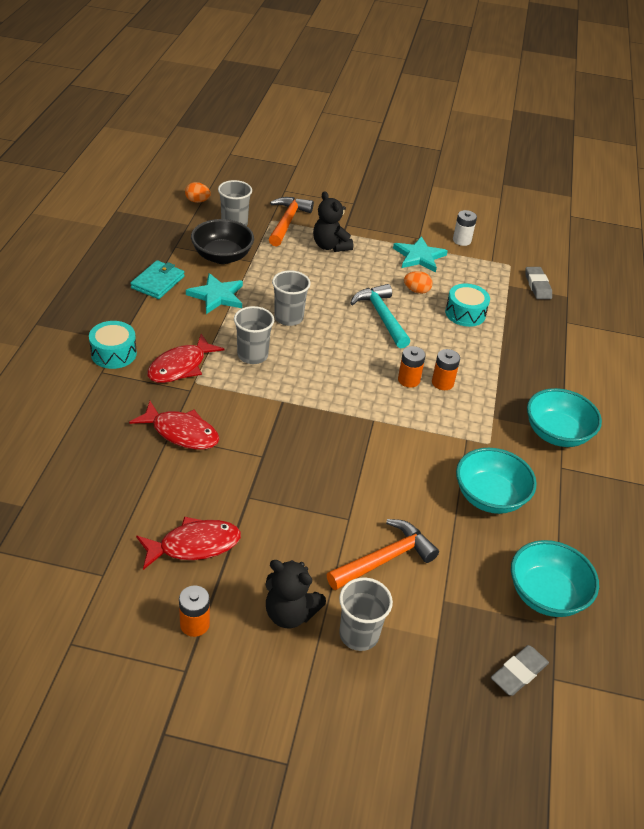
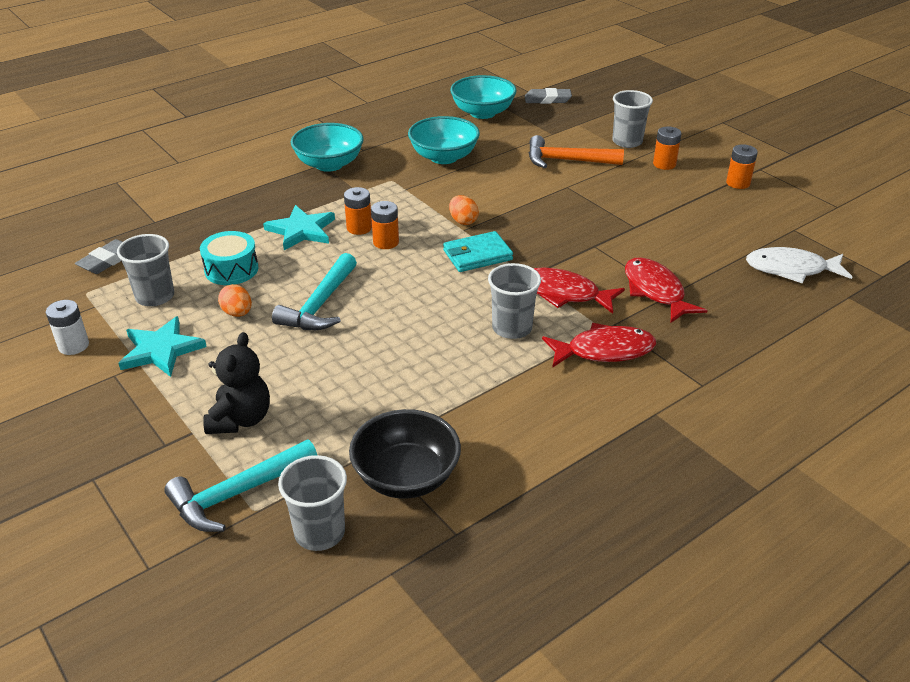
camera: 135 degrees left, 5 degrees down
(84, 514) = (791, 269): none -> white fish
(114, 353) = (674, 400): turquoise drum -> none
(157, 282) = (539, 477): turquoise wallet -> turquoise wallet (477, 255)
(194, 545) = (706, 217): red fish -> red fish (564, 294)
(197, 201) = (320, 624): orange egg -> orange egg (463, 221)
(217, 296) = (478, 417): turquoise star -> turquoise star (301, 230)
(287, 222) = (237, 494): orange hammer -> turquoise hammer
(288, 318) = (423, 349): grey cup -> grey cup (155, 296)
(290, 613) = (664, 164): black teddy bear -> orange battery

